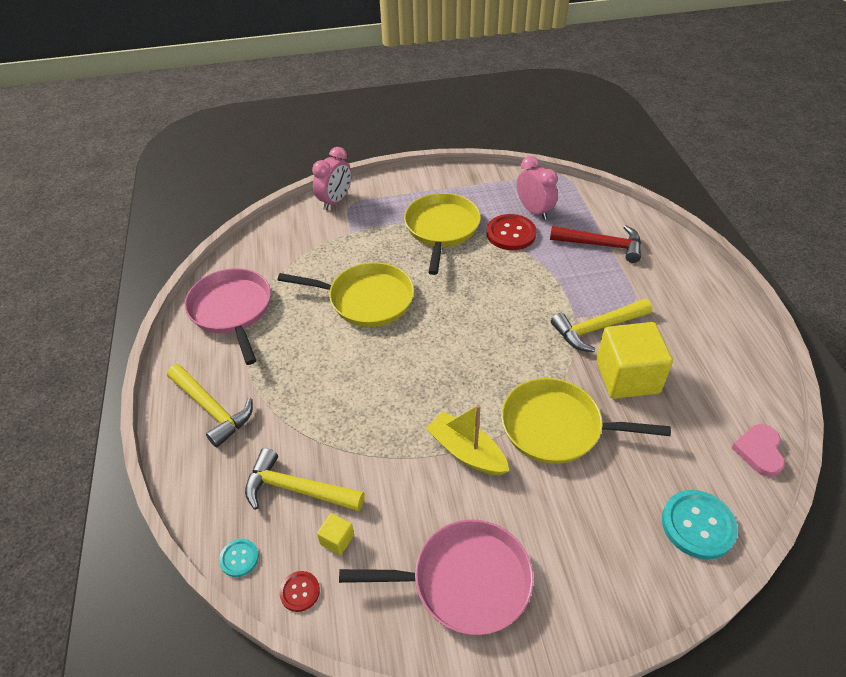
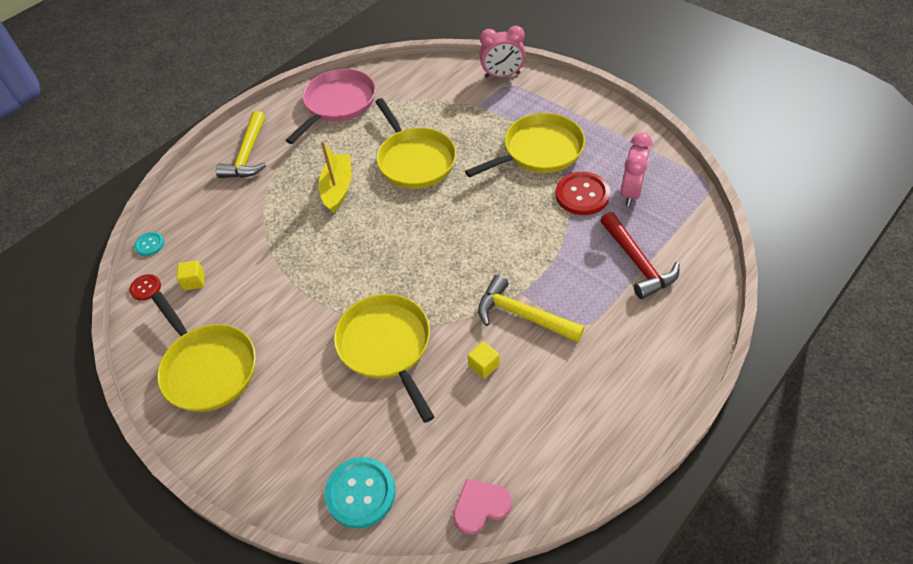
camera: 55 degrees right, 5 degrees up
(297, 489) = (217, 237): yellow hammer -> none
(465, 581) = (208, 368): pink pan -> yellow pan
(466, 452) = (317, 305): yellow boat -> yellow boat (338, 188)
(627, 377) = (484, 365): yellow cube -> yellow cube, size x0.42

